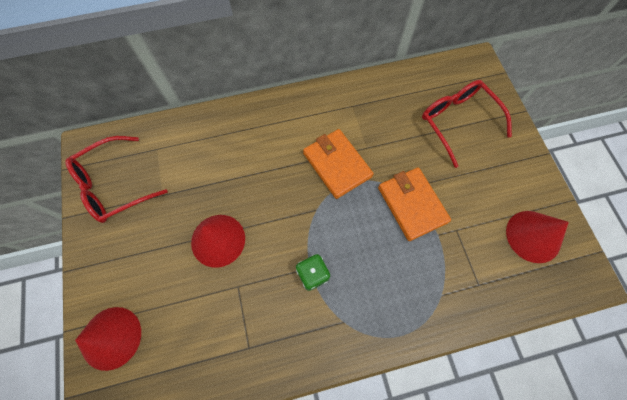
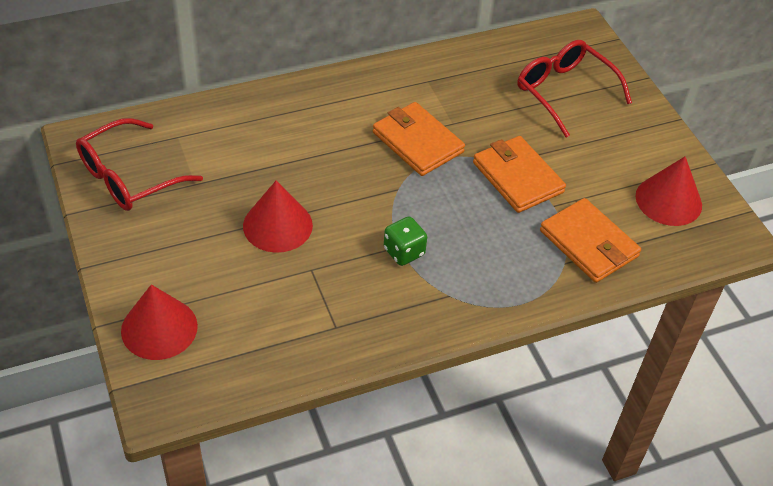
camera: 10 degrees left, 20 degrees down
(463, 277) = (589, 244): none -> orange wallet

